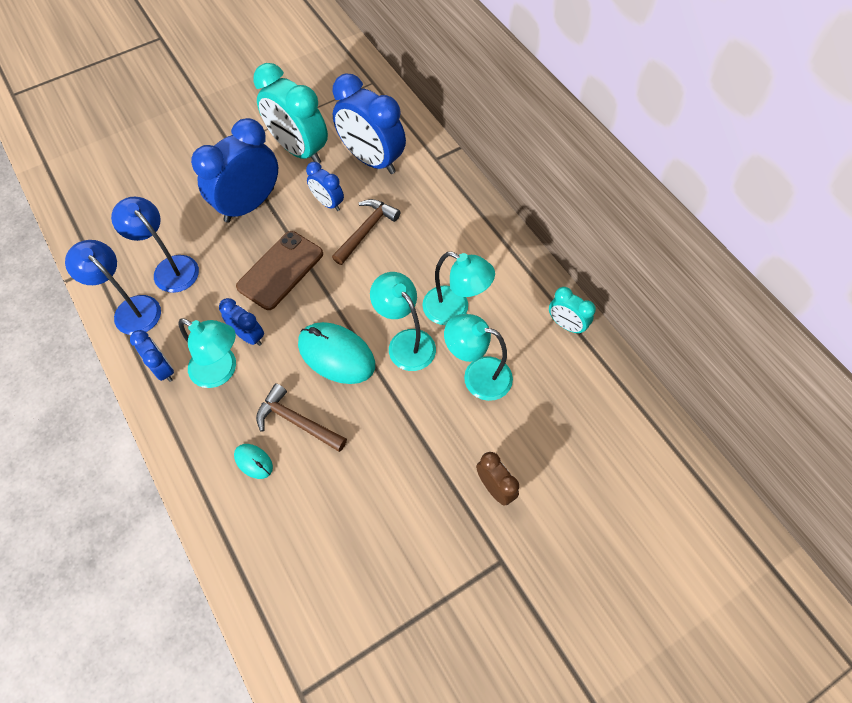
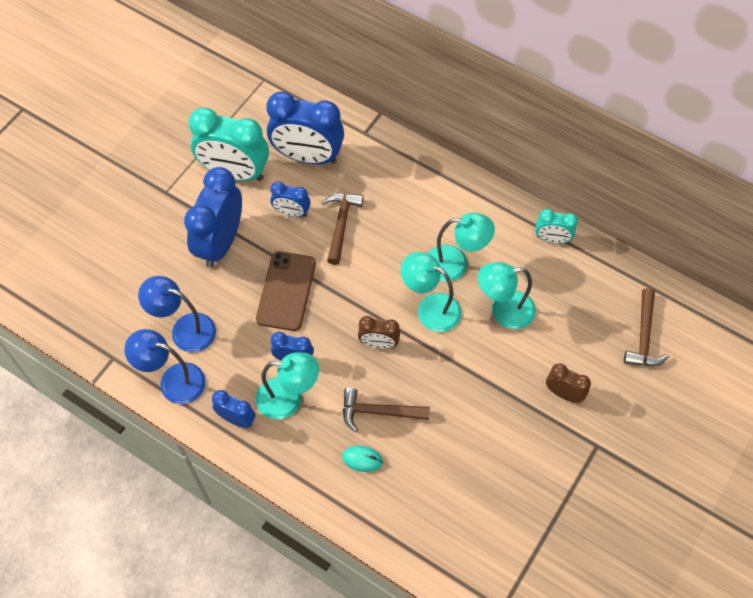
camera: 25 degrees left, 0 degrees up
(336, 355) = (378, 343): turquoise mouse -> brown clock
(614, 465) = (644, 336): none -> brown hammer

